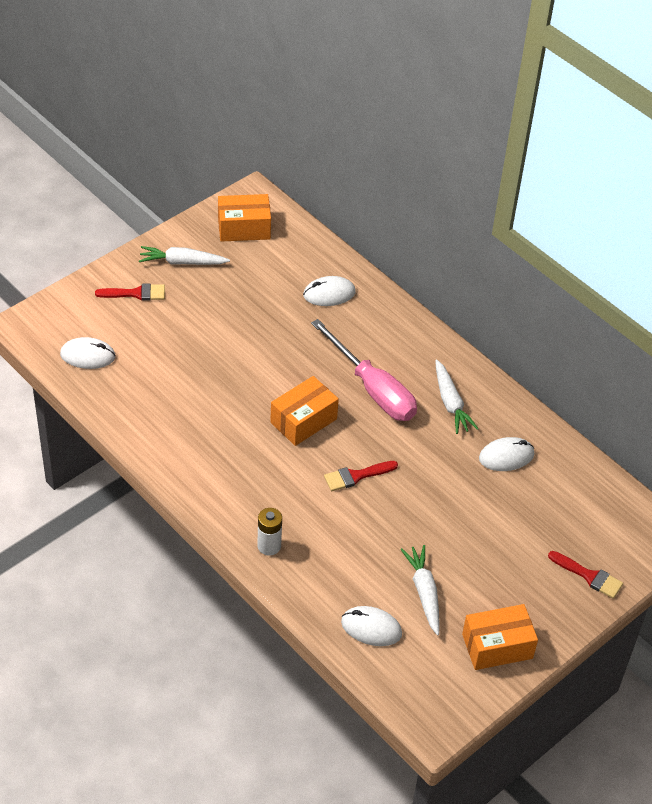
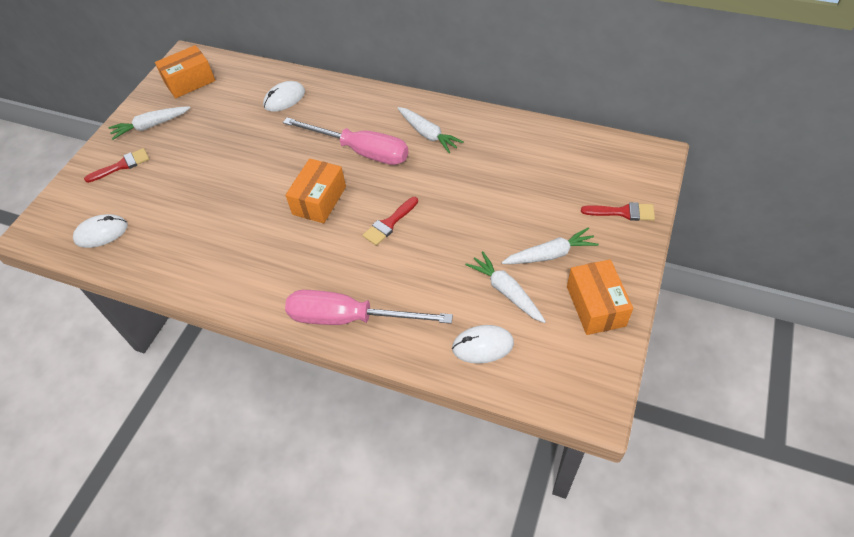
camera: 20 degrees left, 5 degrees up
(269, 546) = (350, 318): white battery -> pink screwdriver
(488, 580) = (550, 254): none -> white carrot
(497, 646) = (595, 306): orange box -> orange box turned 60 degrees counterclockwise
(506, 456) = (496, 153): white mouse -> none

